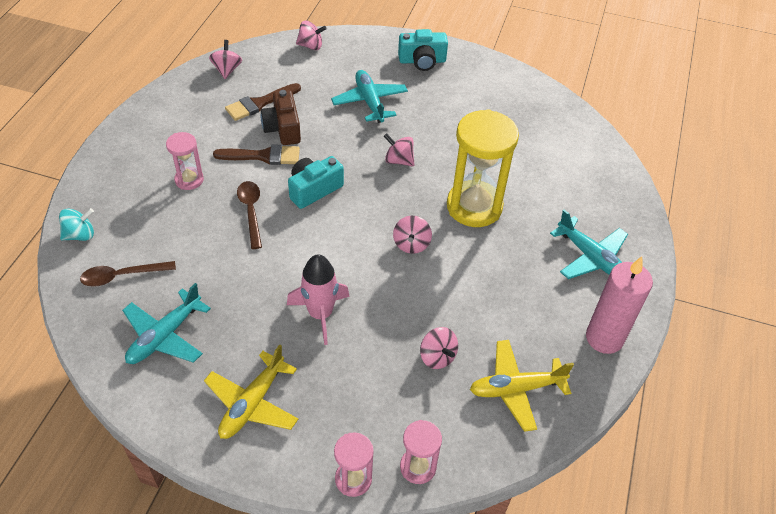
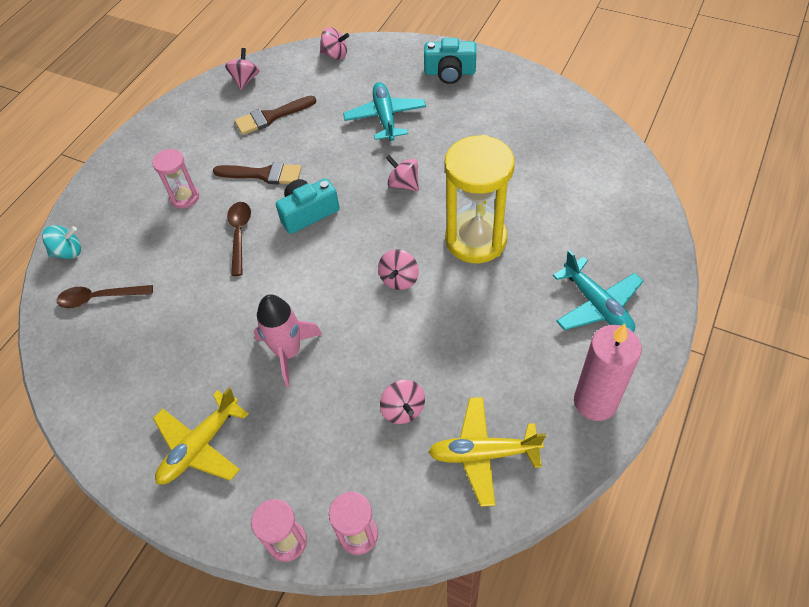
camera: 15 degrees right, 5 degrees up
(165, 336) = (128, 365): turquoise plane -> none
(283, 128) = (289, 145): brown camera -> none

